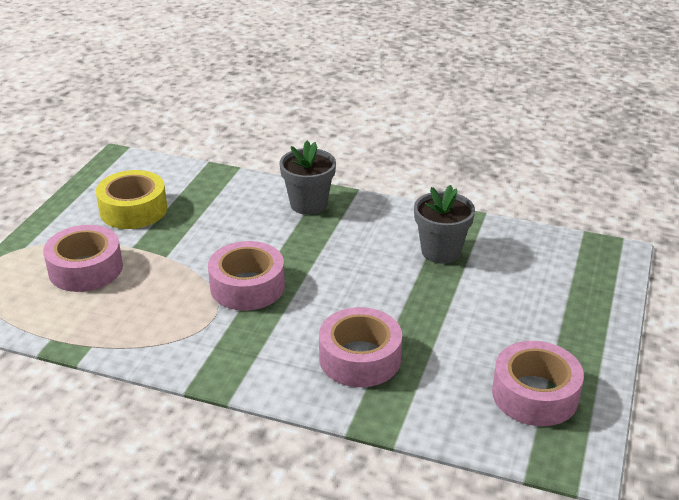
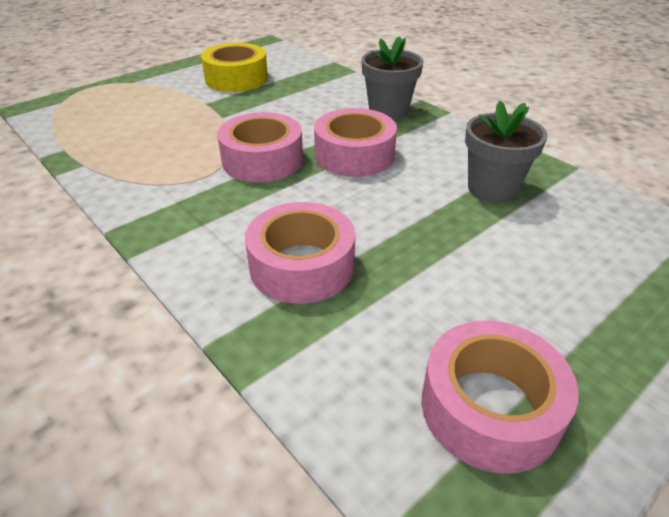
camera: 30 degrees right, 5 degrees up
(85, 269) = (152, 108): pink tape -> pink tape (354, 155)

